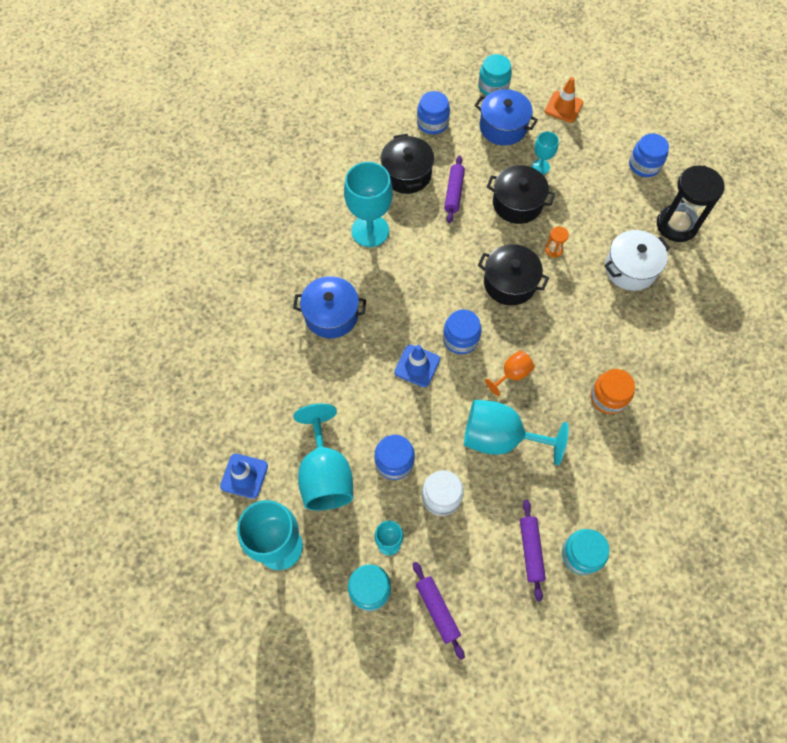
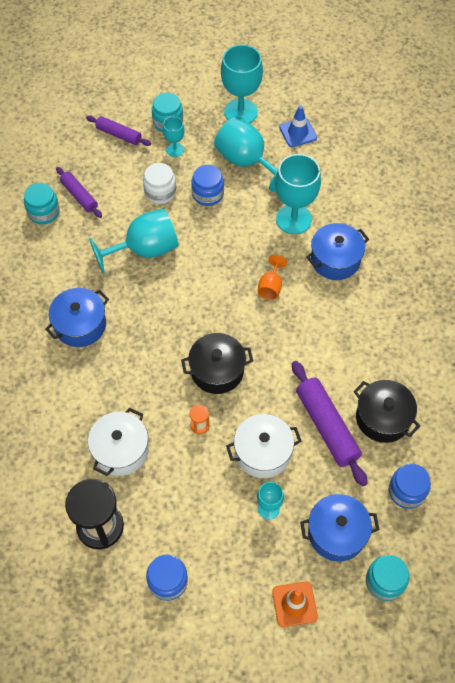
camera: 145 degrees right, 5 degrees down
(370, 231) = (367, 344): turquoise goblet -> turquoise goblet (294, 219)
(417, 366) = (241, 262): blue traffic cone -> none
(454, 193) = (327, 426): purple rolling pin -> purple rolling pin, size x1.64
(460, 339) = (224, 301): blue jar -> none
(512, 374) = (165, 298): orange goblet -> orange goblet (270, 287)
(517, 203) = (263, 452): black pot -> white pot
(608, 397) = (80, 325): orange jar -> blue pot

